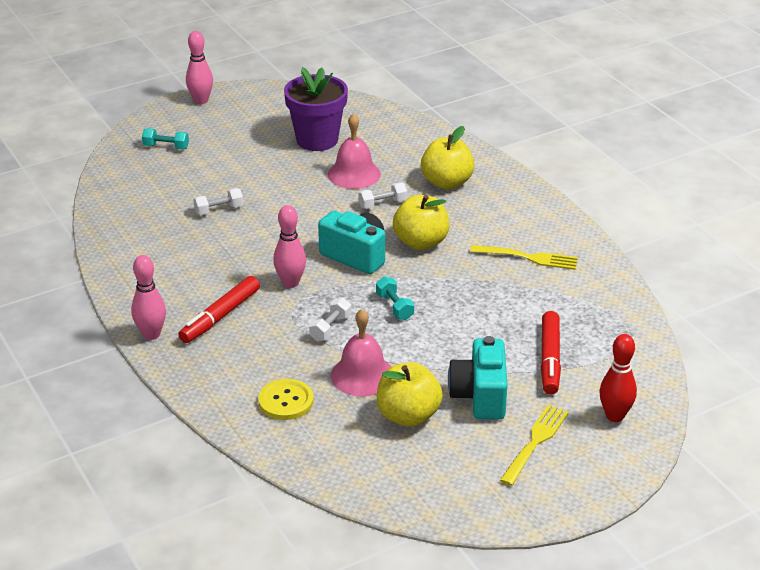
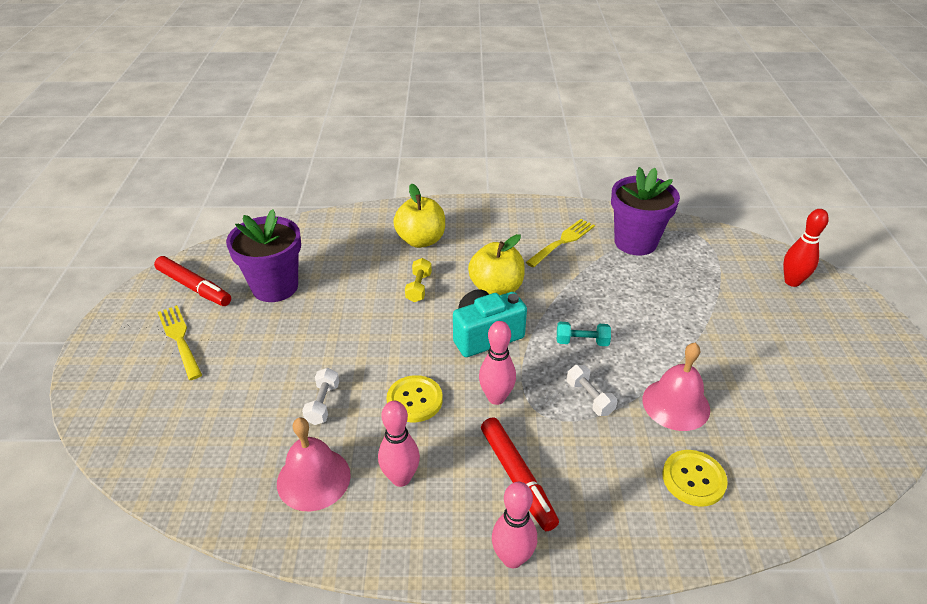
camera: 60 degrees left, 5 degrees up
(166, 147) = (158, 402): turquoise dumbbell -> none
(201, 101) = (106, 340): pink bowling pin -> pink bowling pin (401, 478)
(256, 247) = (414, 400): none -> yellow button
(354, 174) = (355, 286): pink bell -> pink bell (313, 479)
(382, 204) = (419, 287): white dumbbell -> yellow dumbbell
(408, 416) = (750, 397): yellow apple -> none
(480, 396) = (739, 342): turquoise camera -> none
(535, 442) = (813, 335): yellow fork -> yellow fork (180, 339)
(550, 359) = (705, 284): red marker -> red marker (194, 287)
(575, 301) = (635, 242): none -> purple flower pot

